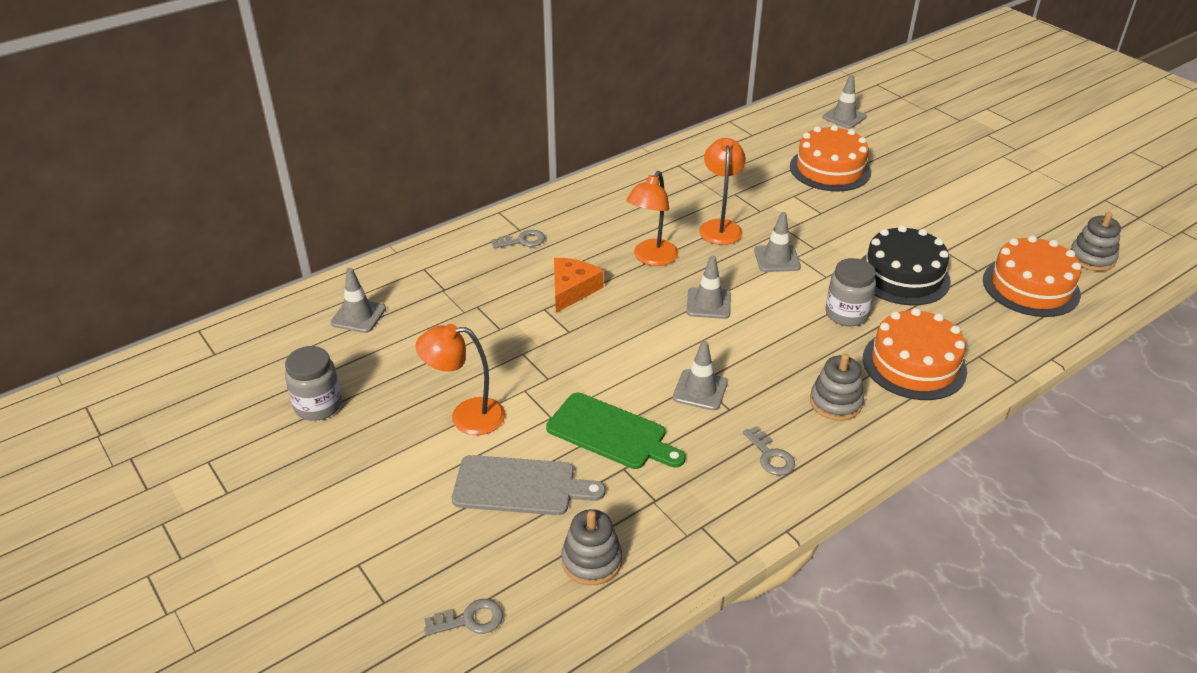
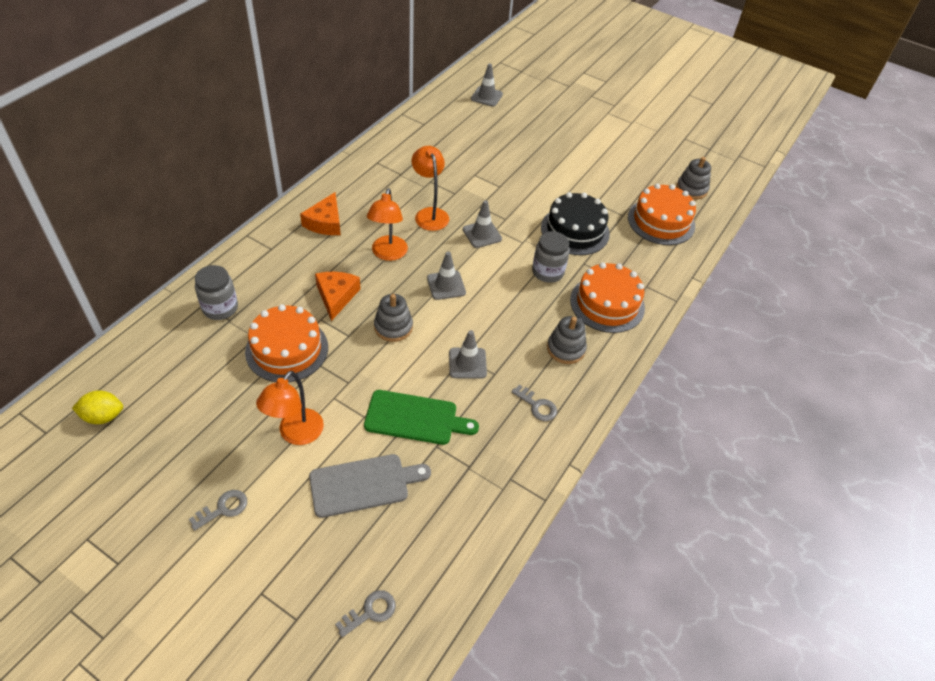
camera: 25 degrees left, 10 degrees up
(275, 352) = (103, 416): none -> yellow lemon
(318, 406) = (165, 458): grey jar -> grey jar (220, 308)
(358, 316) = (164, 363): grey traffic cone -> none
(466, 416) = (296, 434): orange lamp -> orange lamp turned 45 degrees counterclockwise
(523, 241) = (278, 259): grey key -> grey key (223, 508)
(591, 214) = (325, 222): none -> orange cheese
(591, 561) = (442, 532): grey stacking toy -> grey stacking toy (393, 327)
(830, 169) = (492, 146): orange cake -> orange cake (287, 349)

